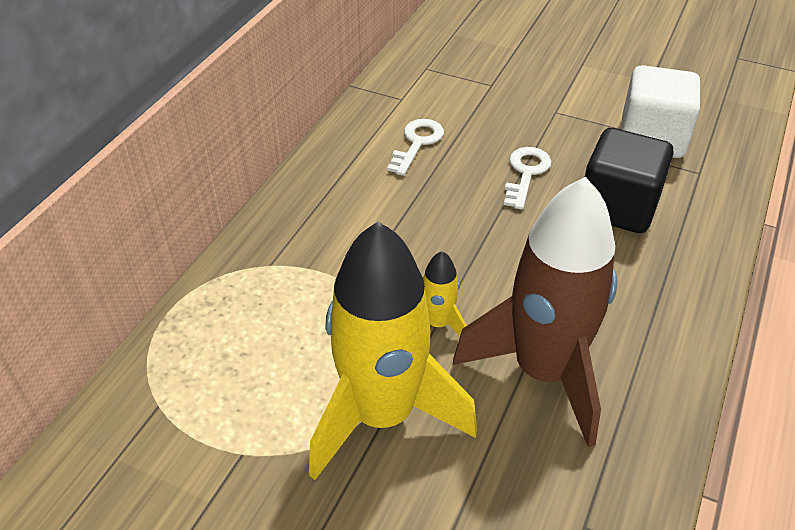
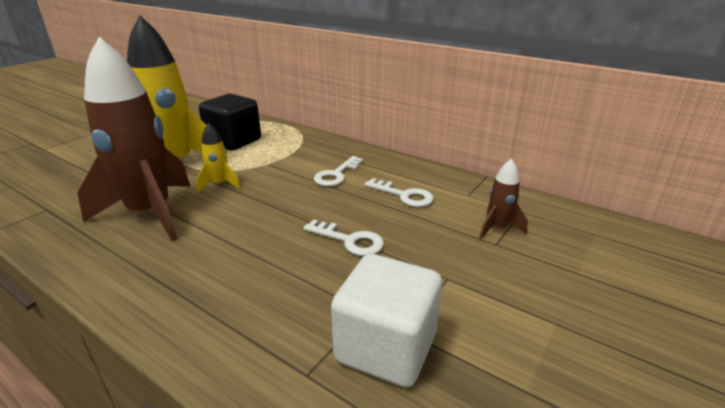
camera: 100 degrees right, 15 degrees down
(376, 206) = (336, 175): none -> white key
(463, 82) = (498, 228): none -> brown rocket
(618, 207) = (280, 286): black cube -> black cube (233, 141)

